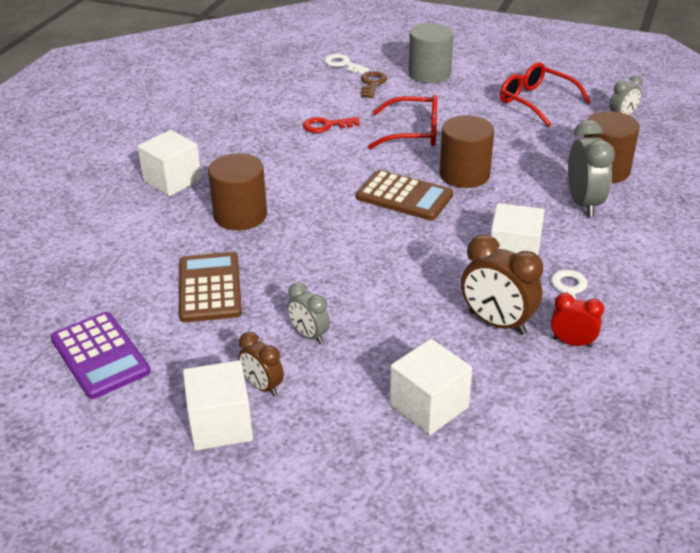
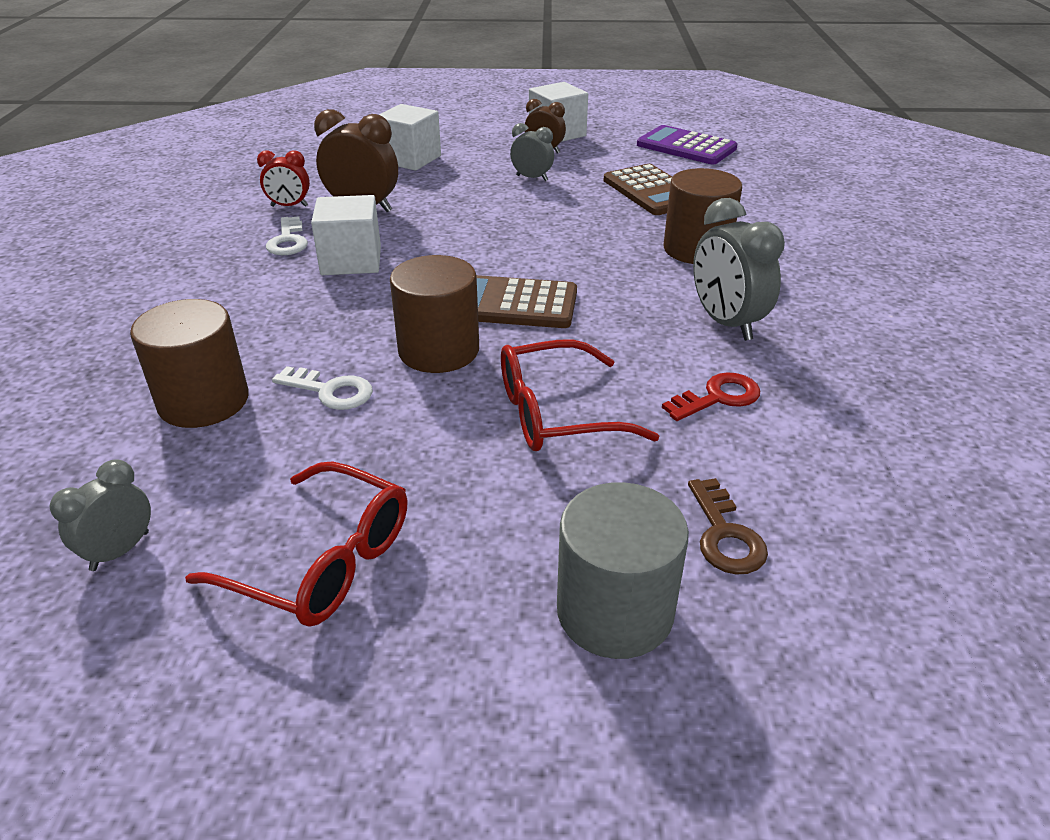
camera: 160 degrees right, 0 degrees up
(172, 180) = (829, 271): white cube -> none
(343, 64) = (853, 596): white key -> white key (331, 391)
(583, 203) = (252, 338): grey clock -> grey clock (726, 323)

